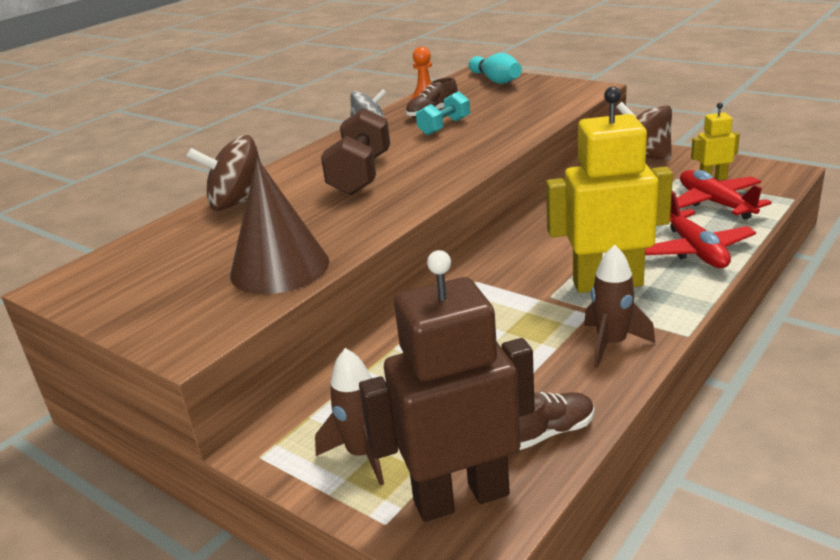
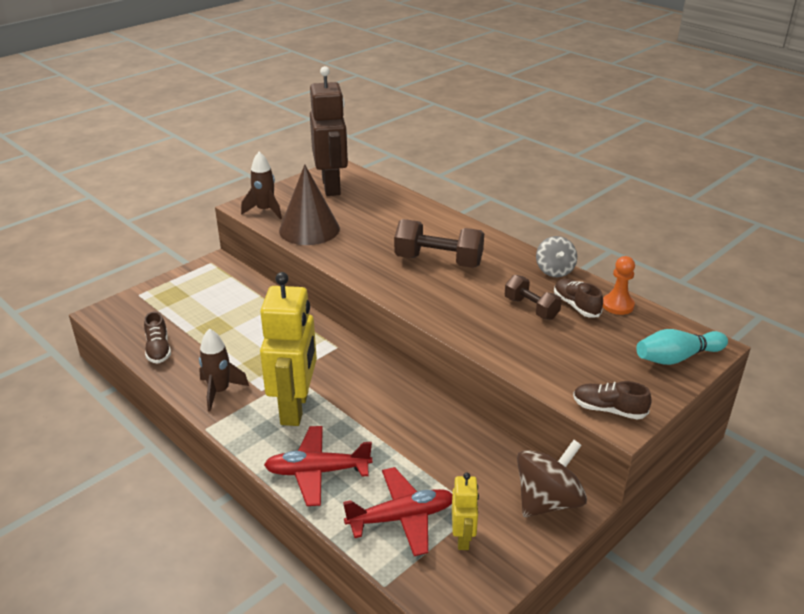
camera: 95 degrees right, 5 degrees up
(238, 203) = (416, 214): brown spinning top -> none
(363, 454) = (188, 291): brown rocket -> brown rocket (265, 211)
(444, 127) = (531, 308): turquoise dumbbell -> brown dumbbell
(461, 497) = (136, 316): brown robot -> brown robot (331, 186)
(579, 92) = (608, 410): none -> brown shoe

